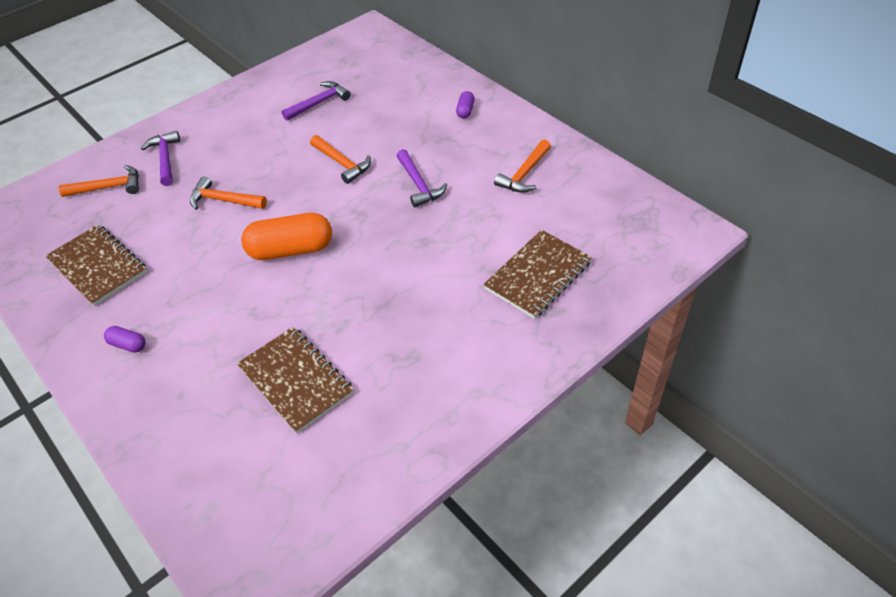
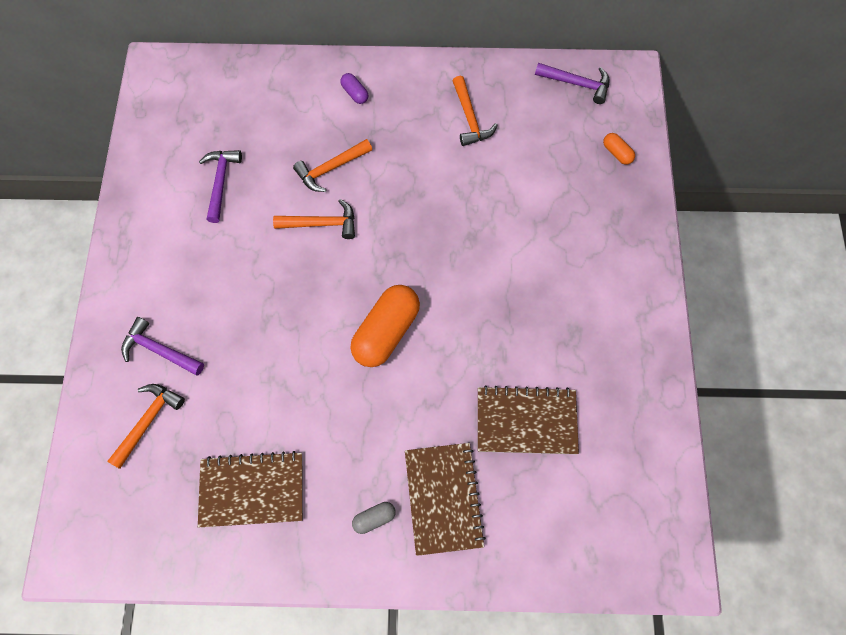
camera: 50 degrees left, 20 degrees up
(128, 345) = (374, 518): purple capsule -> grey capsule
(224, 200) = (271, 340): orange hammer -> orange hammer (331, 168)
(419, 184) = (406, 192): purple hammer -> purple hammer (576, 83)
(537, 275) = (576, 196): brown notebook -> brown notebook (443, 498)
(612, 272) = (617, 153): none -> orange capsule

